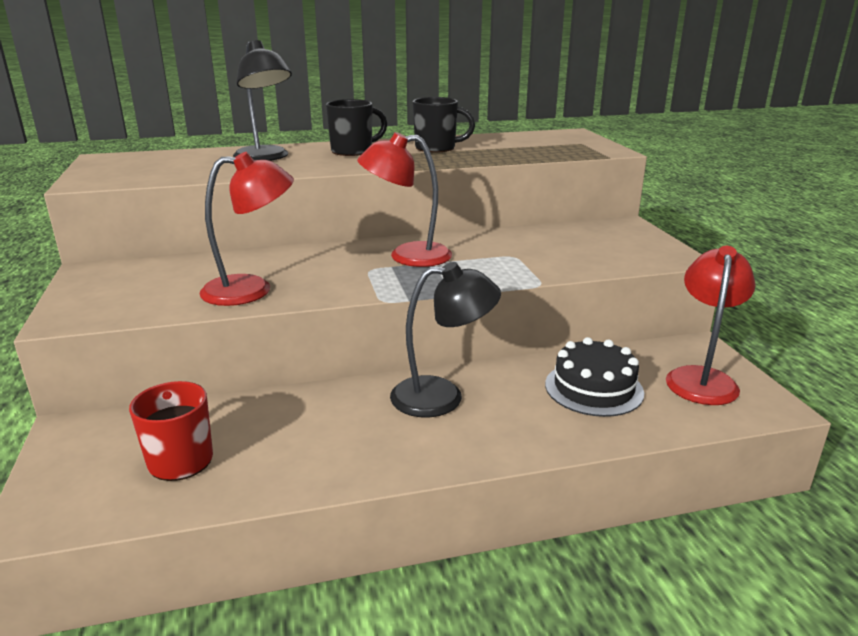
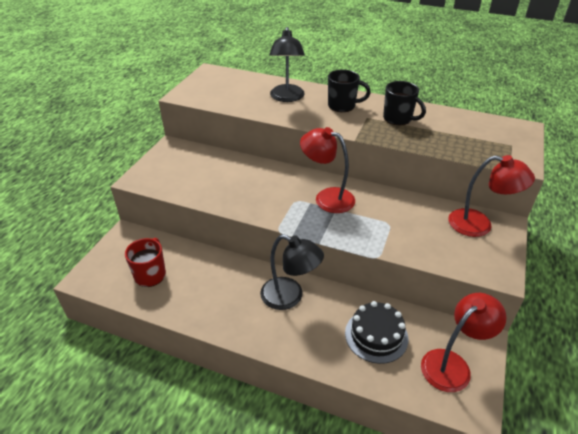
camera: 35 degrees right, 15 degrees up
(251, 289) = (225, 193): red lamp -> red lamp (479, 225)

